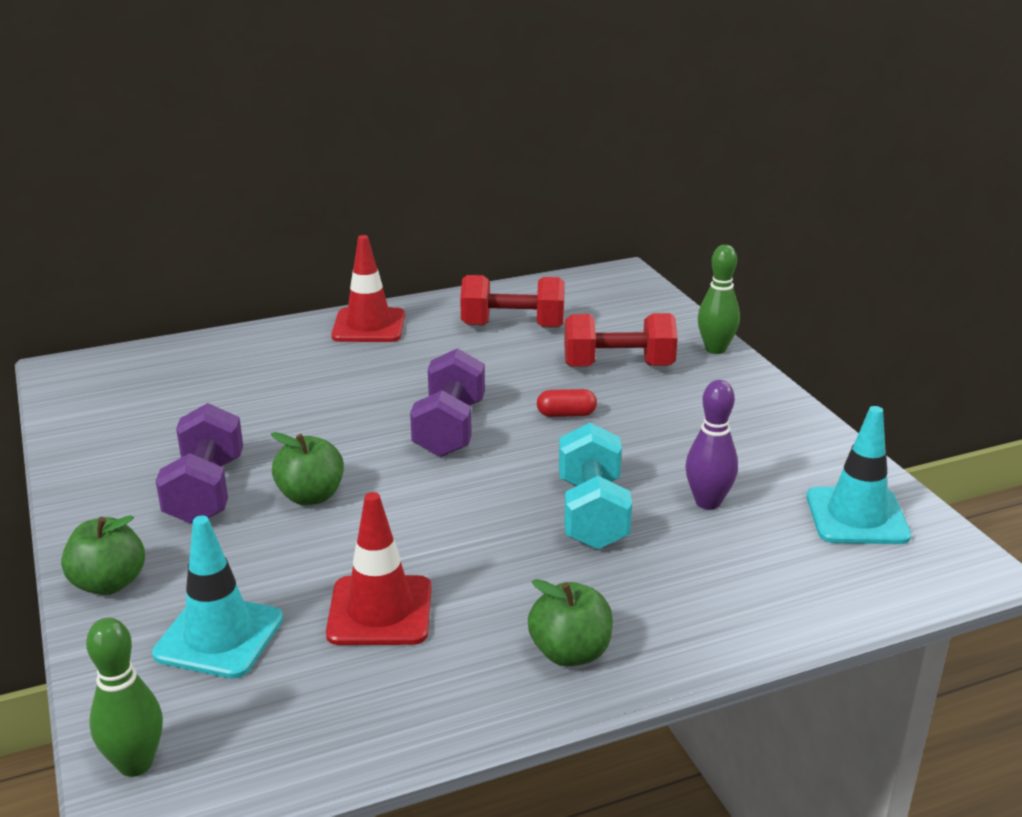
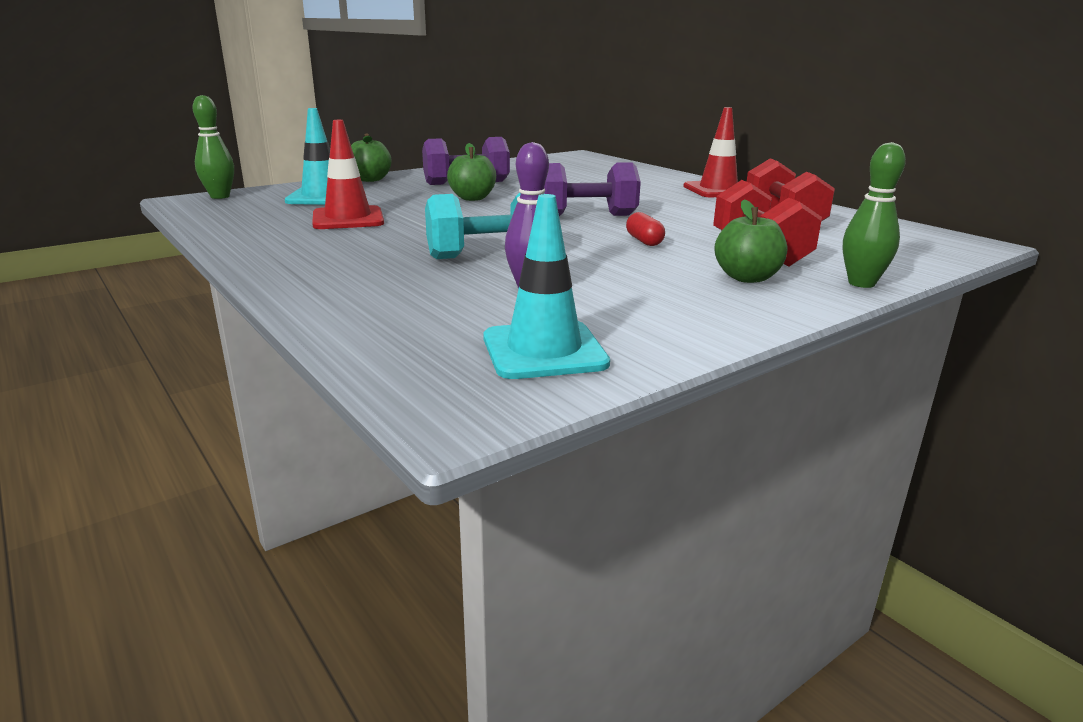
camera: 75 degrees right, 5 degrees down
(570, 652) = (300, 259): green apple -> green apple (747, 278)

